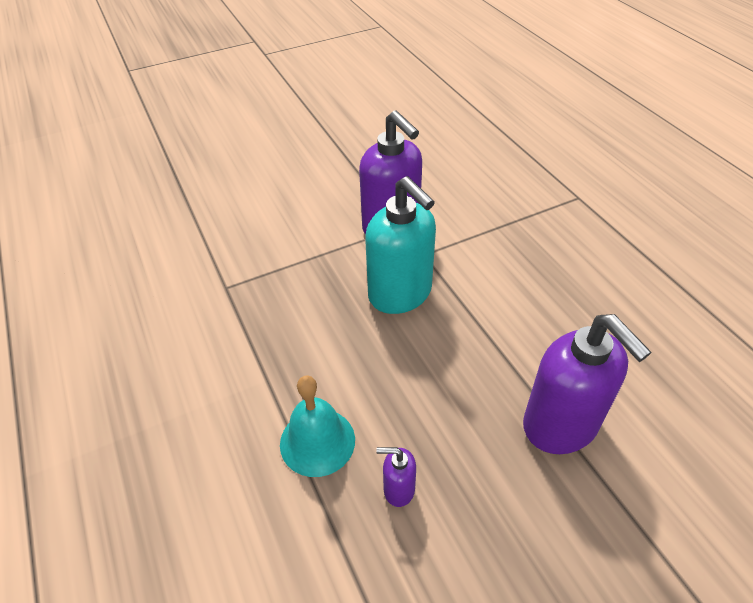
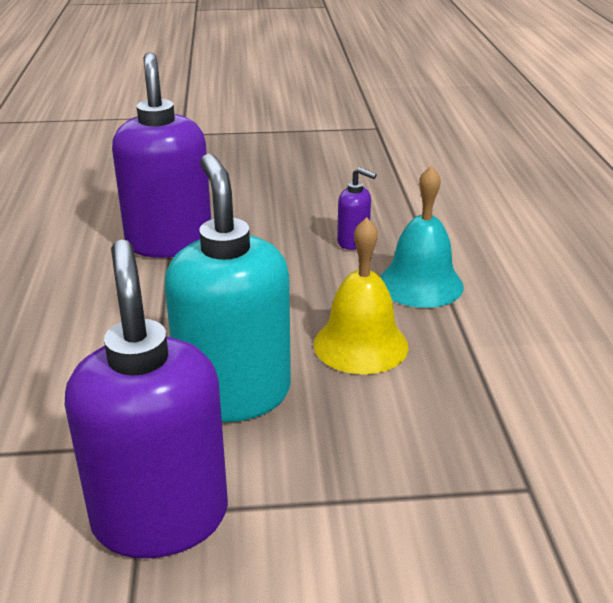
camera: 160 degrees left, 15 degrees down
(342, 356) = (360, 345): none -> yellow bell

